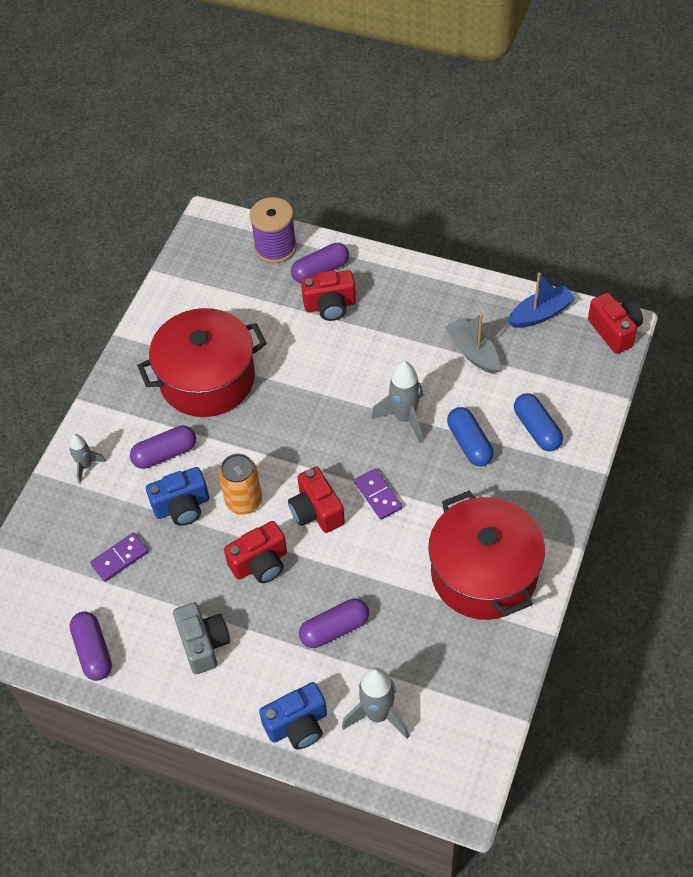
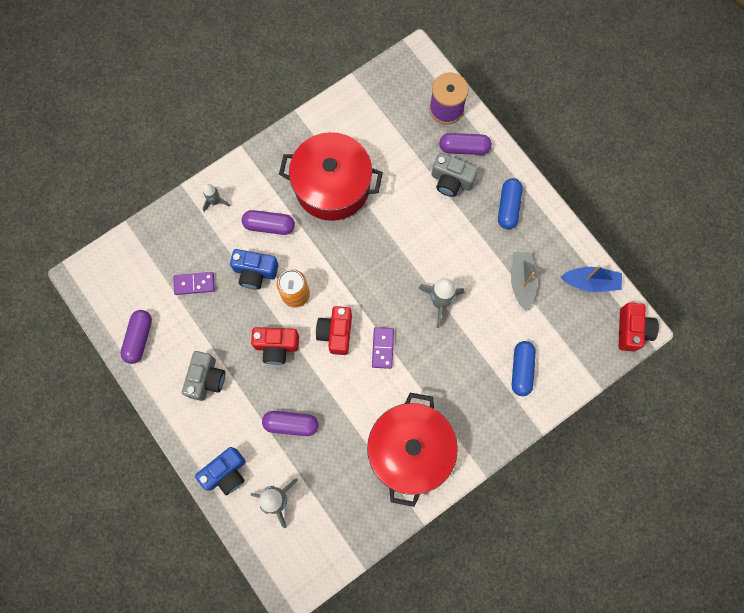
camera: 30 degrees right, 20 degrees up
(298, 725) = (226, 473): blue camera -> blue camera turned 45 degrees counterclockwise
(330, 306) = (451, 181): red camera -> grey camera
(469, 443) = (469, 350): blue capsule -> blue capsule (508, 207)

